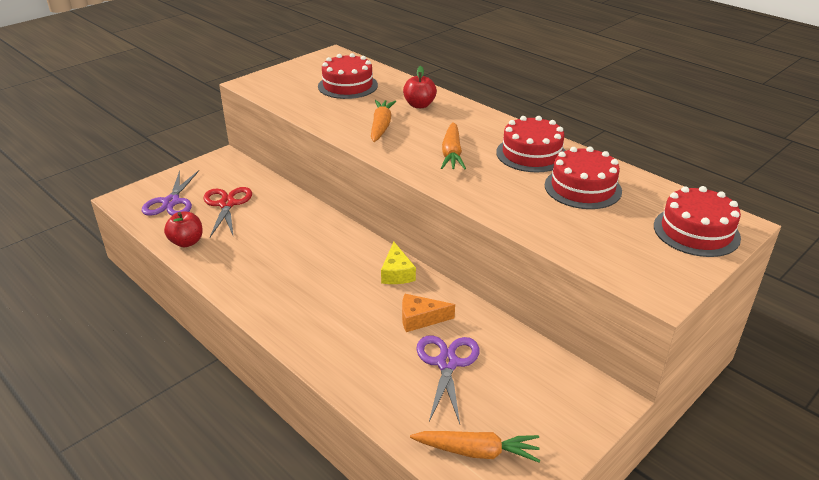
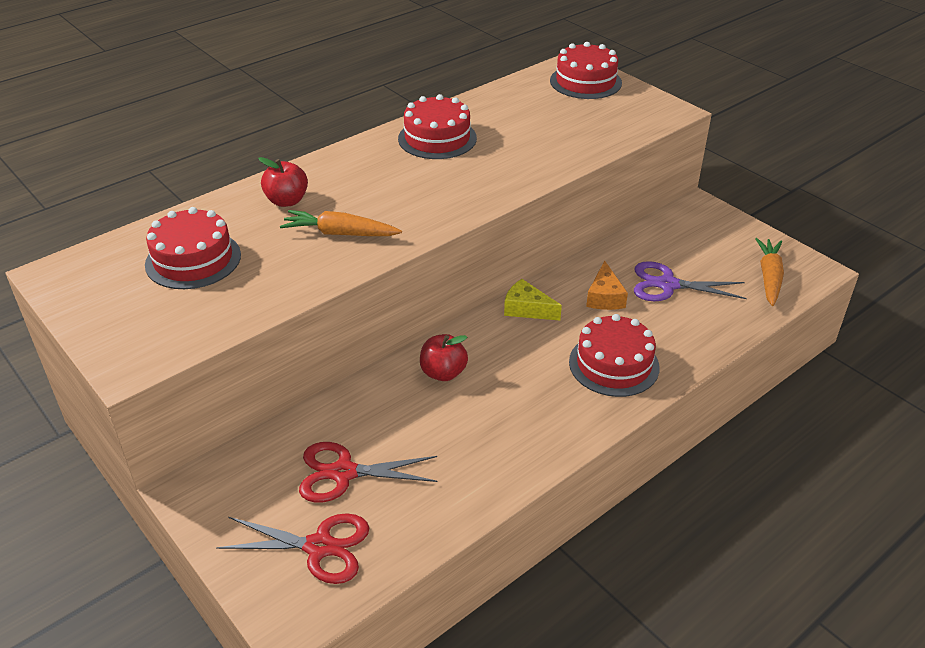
camera: 85 degrees left, 5 degrees up
(171, 202) = (319, 547): purple scissors -> red scissors
(187, 242) = (440, 511): red apple -> red apple (443, 373)
(397, 273) = (527, 309): yellow cheese -> yellow cheese turned 150 degrees counterclockwise
(452, 153) = (426, 186): orange carrot -> none
(582, 188) = (510, 120): red cake -> red cake (614, 364)

